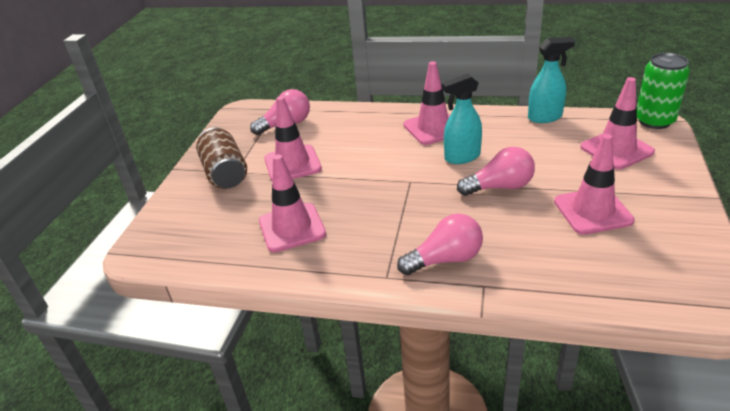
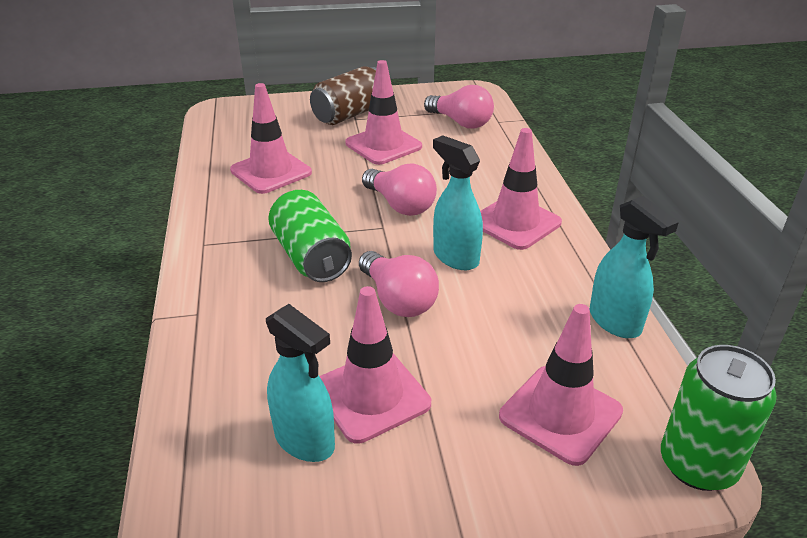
camera: 65 degrees right, 0 degrees up
(433, 219) = (311, 257): none -> green can
(445, 259) = (238, 278): pink light bulb -> pink light bulb (400, 205)
(630, 243) = (305, 440): none -> turquoise spray bottle

